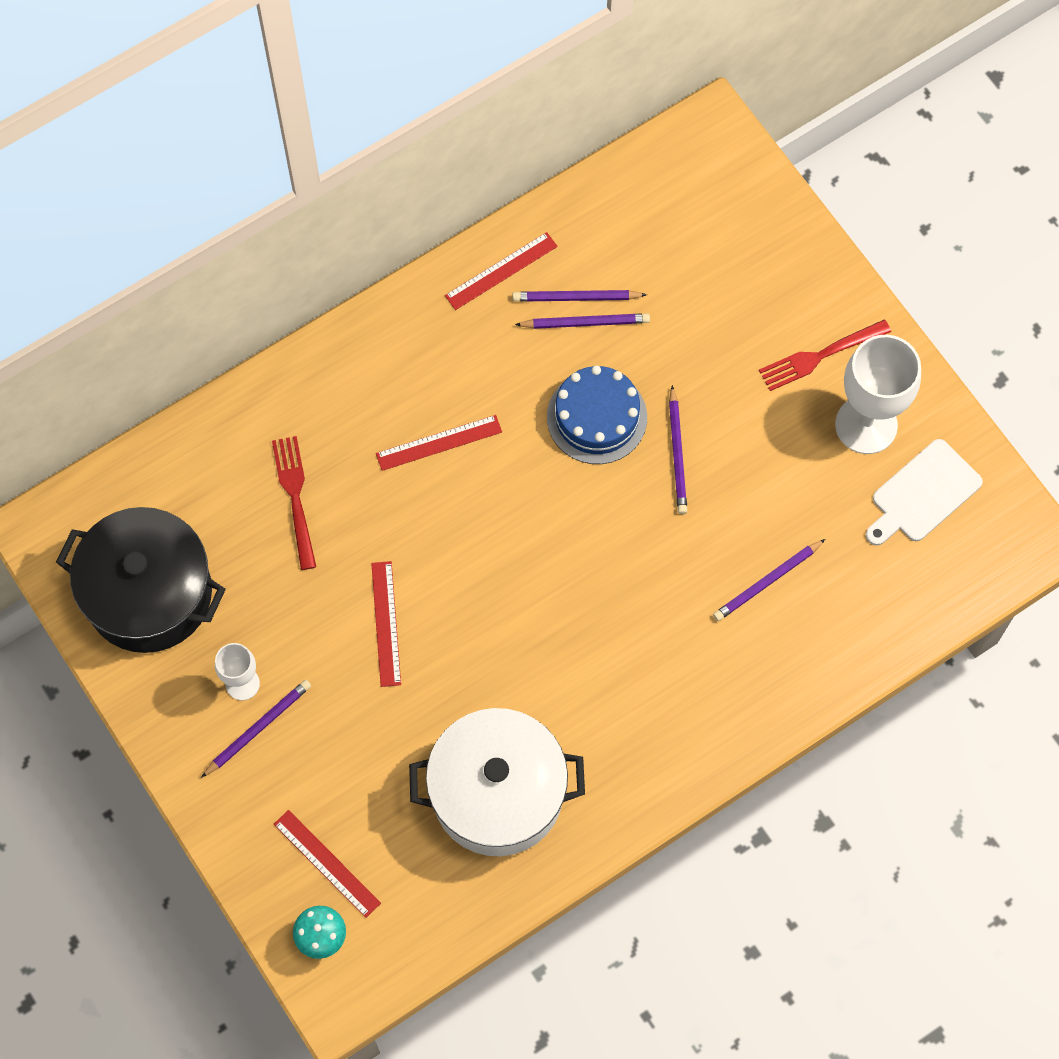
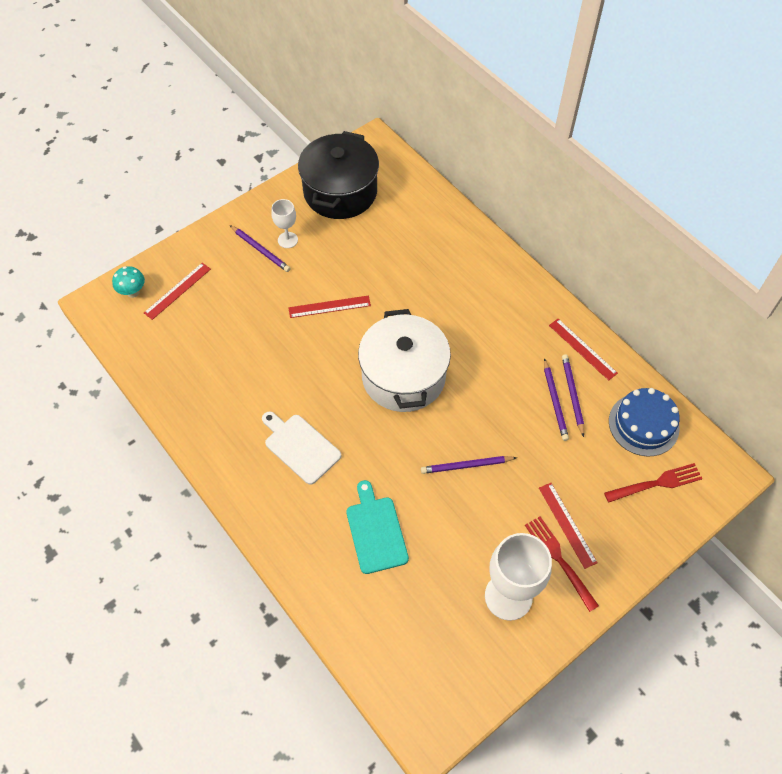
camera: 85 degrees right, 10 degrees down
(295, 497) = (407, 253): red fork -> red fork (656, 483)
(439, 443) = (454, 324): red ruler -> red ruler (567, 524)
(497, 793) = (220, 375): white pot -> white pot (403, 376)
(597, 417) = (486, 413): blue cake -> blue cake (643, 424)
(767, 581) = (376, 531): purple pencil -> turquoise cutting board
(923, 494) = (457, 642): white cutting board -> white cutting board (300, 447)

